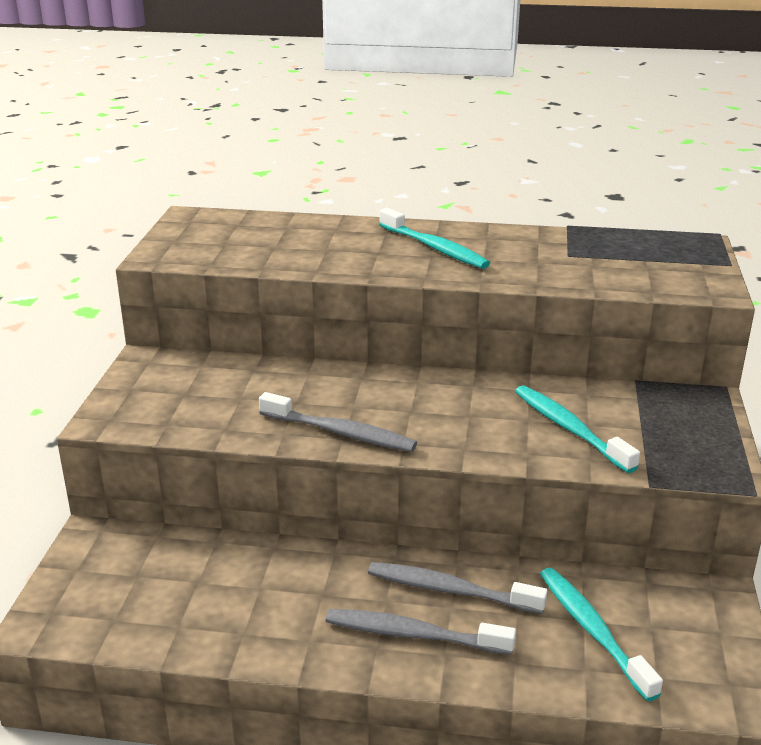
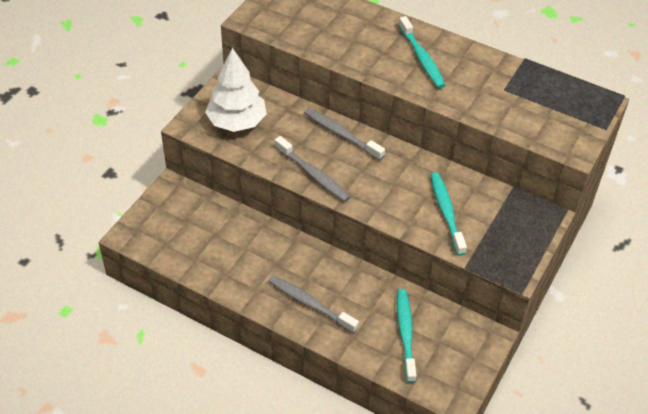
camera: 20 degrees right, 20 degrees up
(181, 400) = (237, 122): none -> white tree
(450, 590) = (344, 284): grey toothbrush -> grey toothbrush (341, 134)

